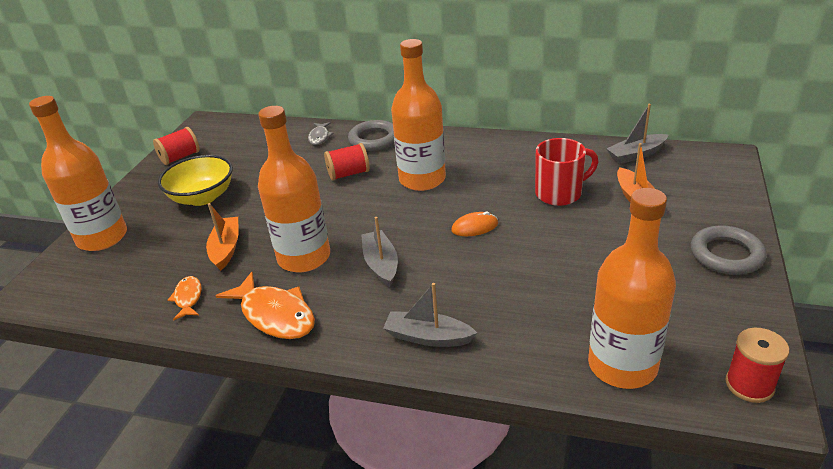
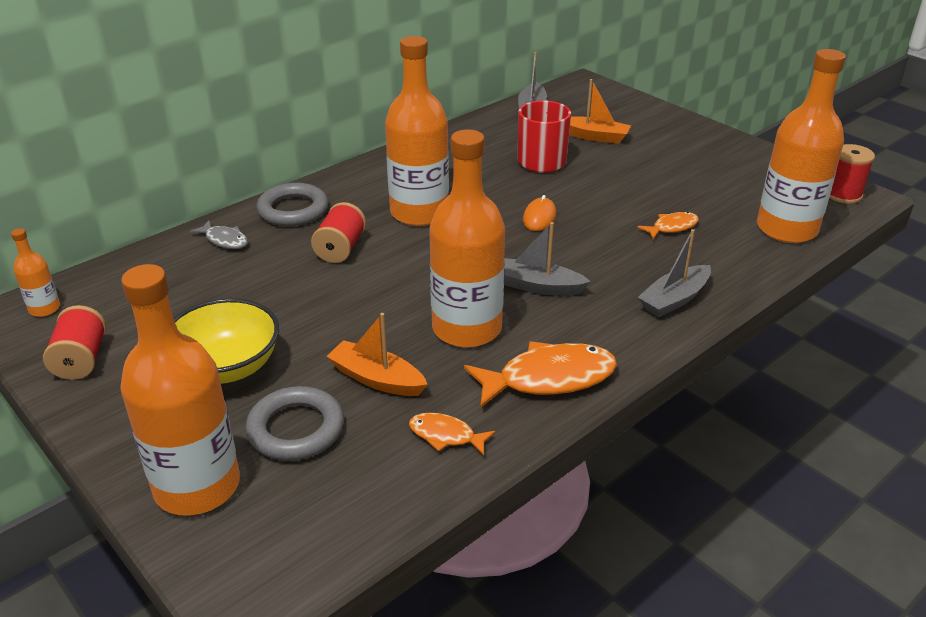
camera: 60 degrees left, 0 degrees up
(213, 127) = (44, 309): none -> orange bottle
(539, 295) = (672, 227): none -> orange fish
(726, 255) = (703, 139): grey ring -> grey ring (296, 429)

